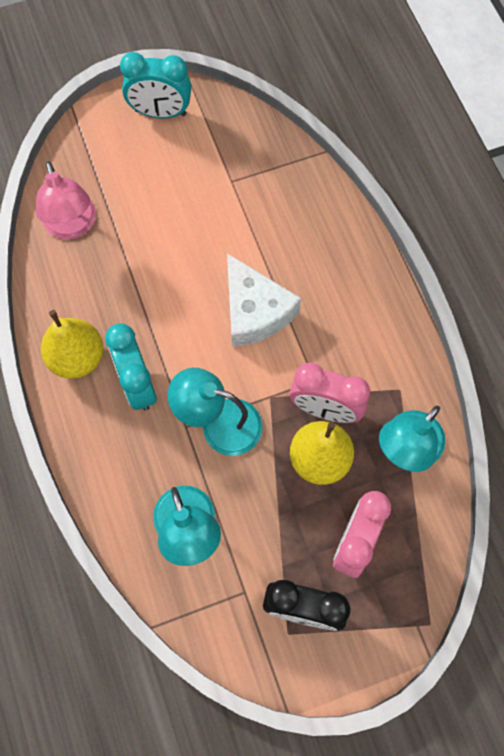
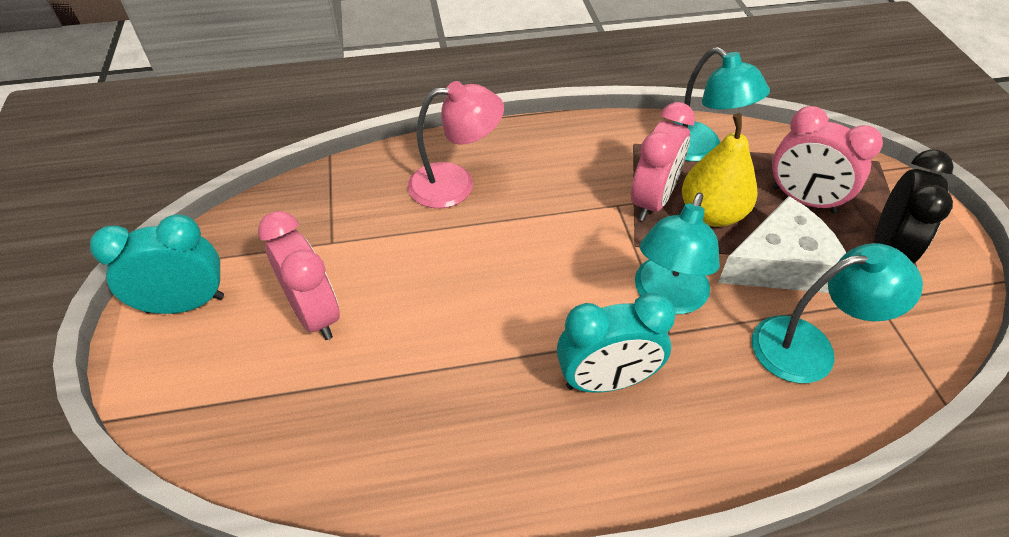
camera: 80 degrees left, 20 degrees down
(72, 226) = (326, 441): pink lamp -> pink lamp (455, 184)
(77, 358) = (555, 456): yellow pear -> none
(160, 113) = (185, 304): turquoise clock -> turquoise clock turned 120 degrees counterclockwise
(165, 190) = (315, 314): none -> pink clock
(254, 311) = (521, 244): white cheese -> white cheese (780, 264)

